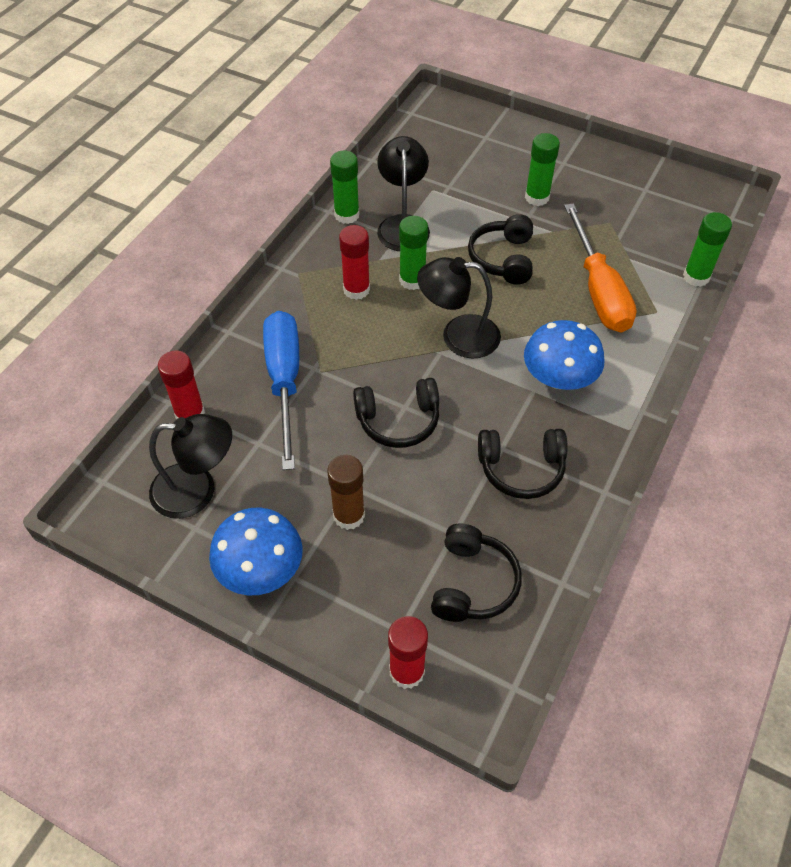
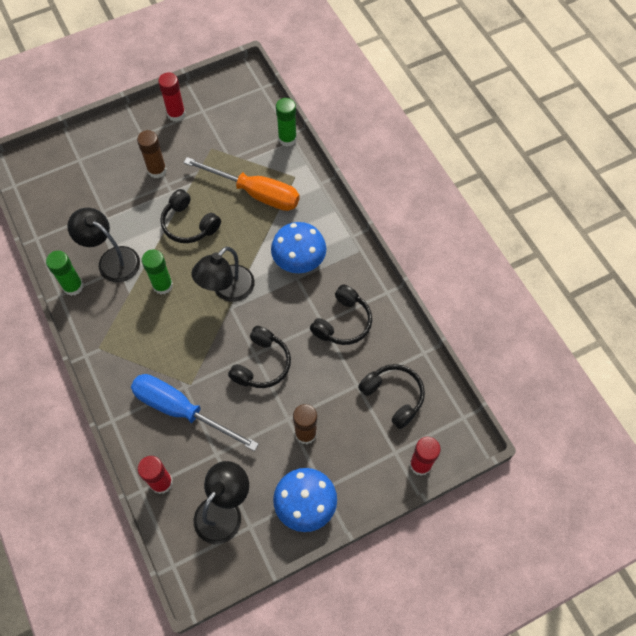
camera: 55 degrees left, 10 degrees up
(356, 289) = (142, 322): red glue stick -> red glue stick (176, 114)
(537, 197) = (157, 170): green glue stick -> brown glue stick

